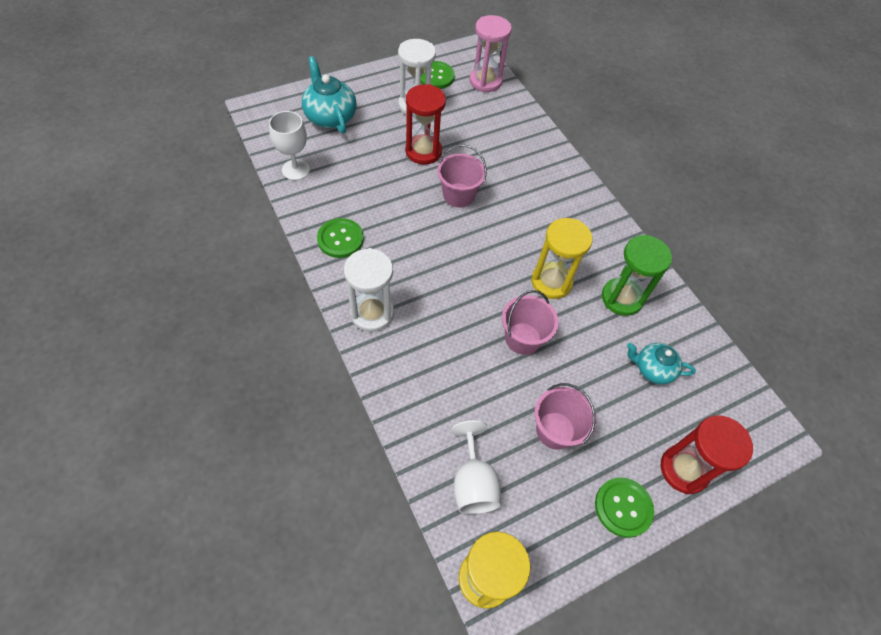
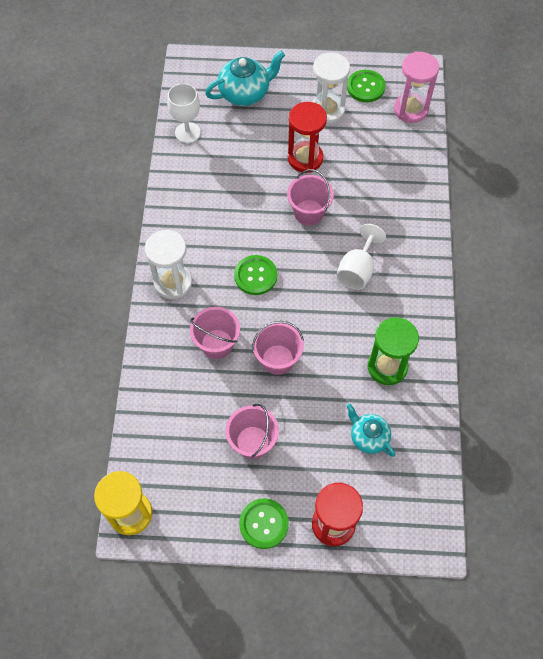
camera: 35 degrees right, 5 degrees up
(330, 117) = (245, 93): turquoise teapot -> turquoise teapot turned 60 degrees clockwise
(340, 239) = (186, 210): green button -> green button (255, 276)
(455, 352) = (217, 344): none -> pink bucket
(473, 482) = (165, 446): white goblet -> white goblet (357, 270)
(551, 282) = (335, 324): yellow hourglass -> none

